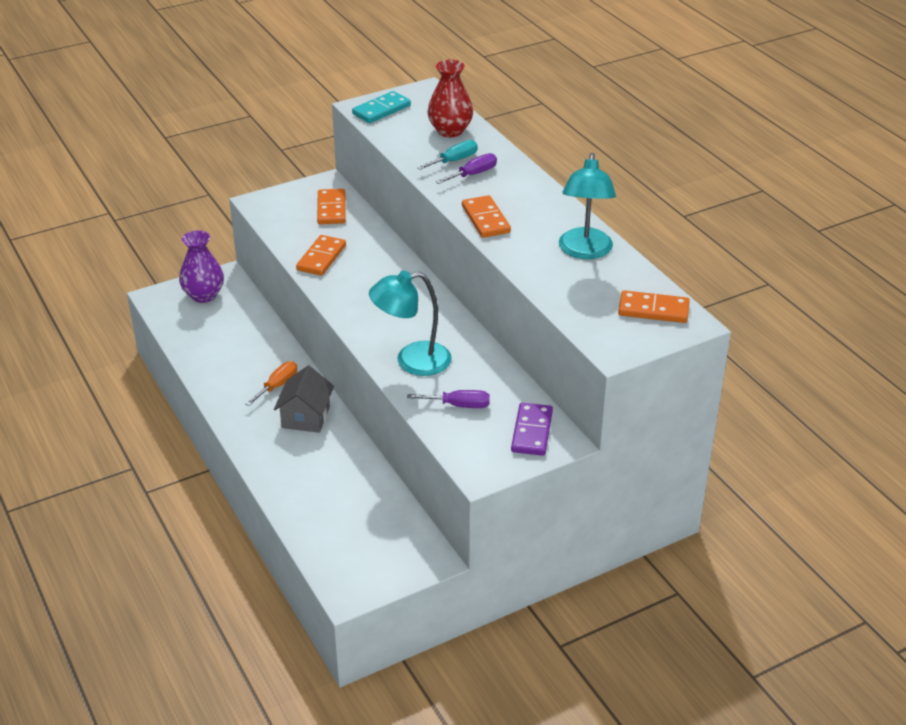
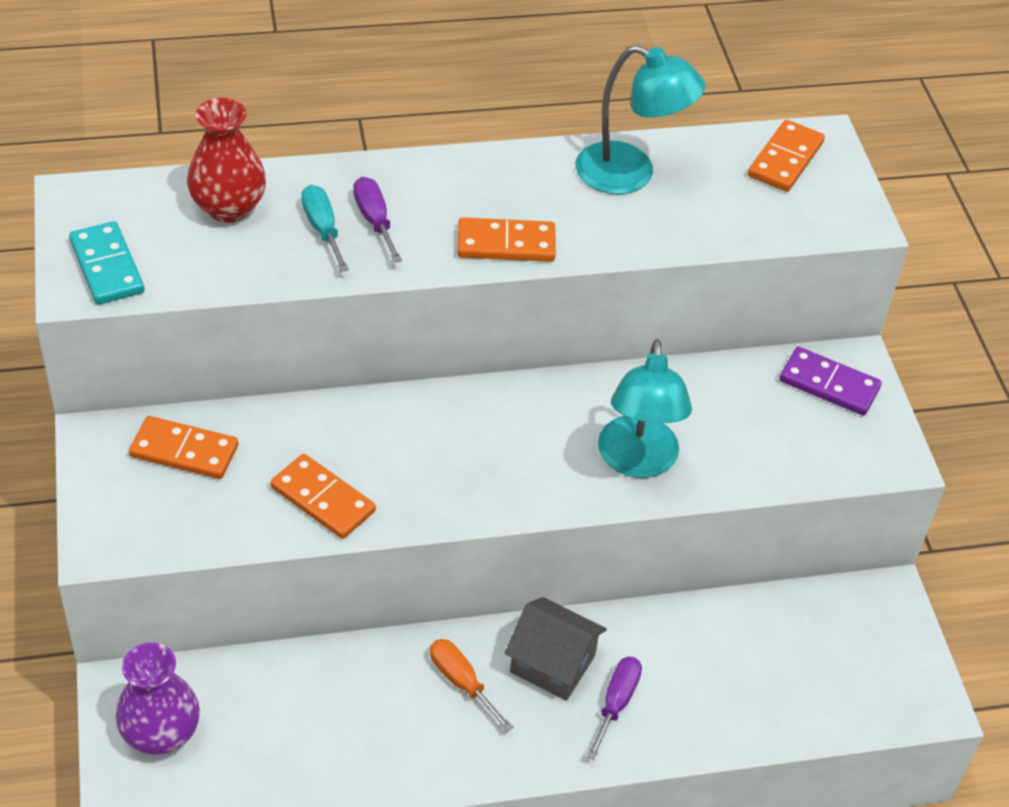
camera: 75 degrees left, 10 degrees up
(459, 405) = (753, 440): purple screwdriver -> purple screwdriver (616, 703)

